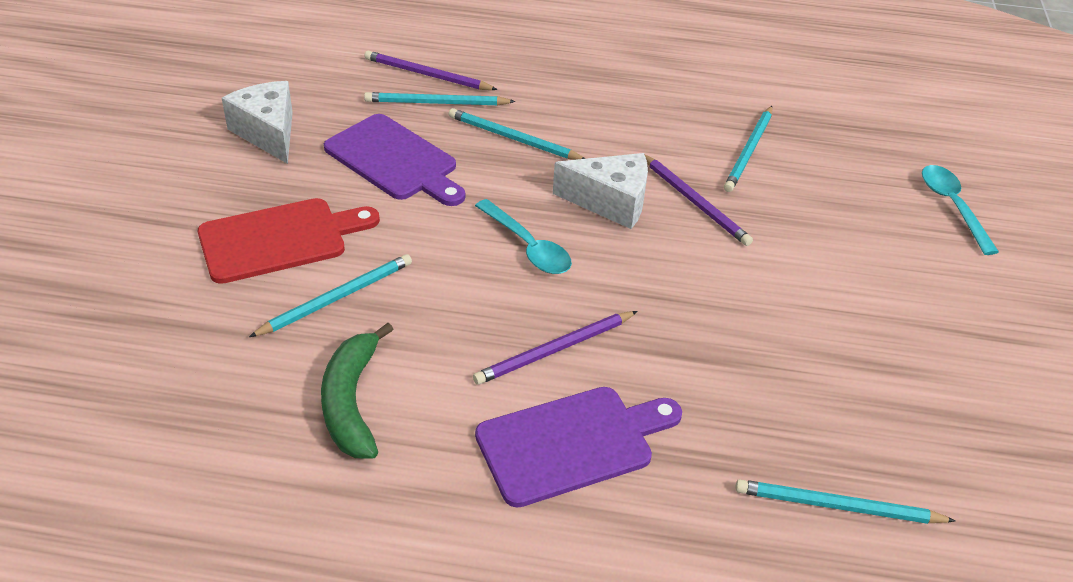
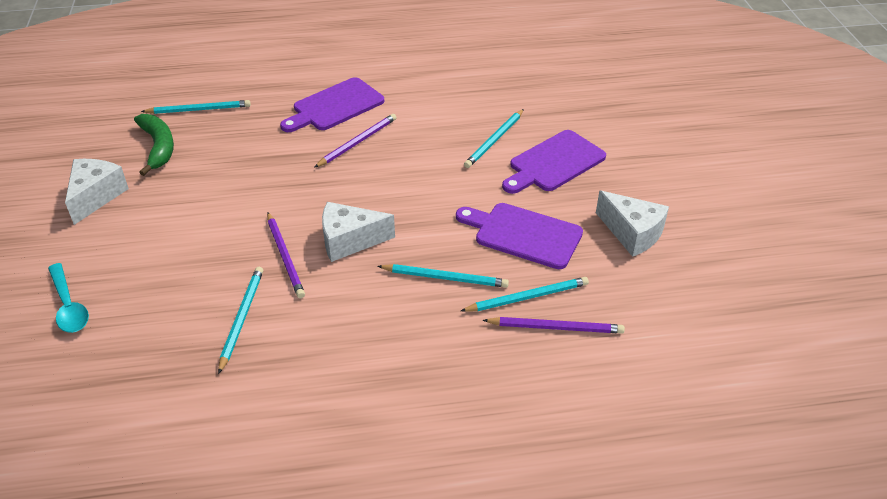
camera: 165 degrees right, 0 degrees up
(280, 239) = (554, 163): red cutting board -> purple cutting board
(351, 402) = (452, 99): green banana -> green banana (158, 147)
(527, 246) = (397, 195): turquoise spoon -> none
(695, 202) = (285, 257): purple pencil -> purple pencil turned 150 degrees counterclockwise
(976, 352) = (96, 196): none -> white cheese

